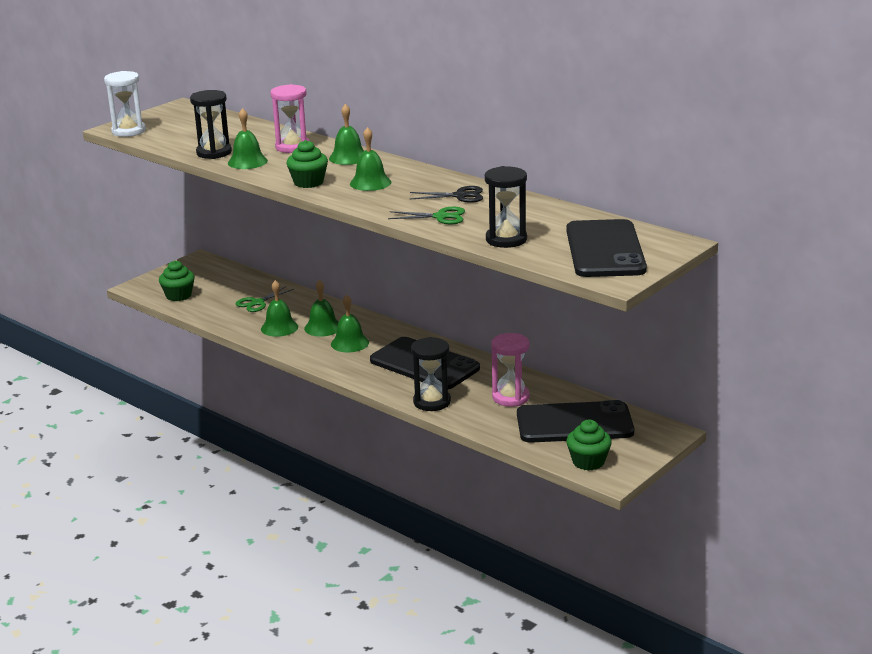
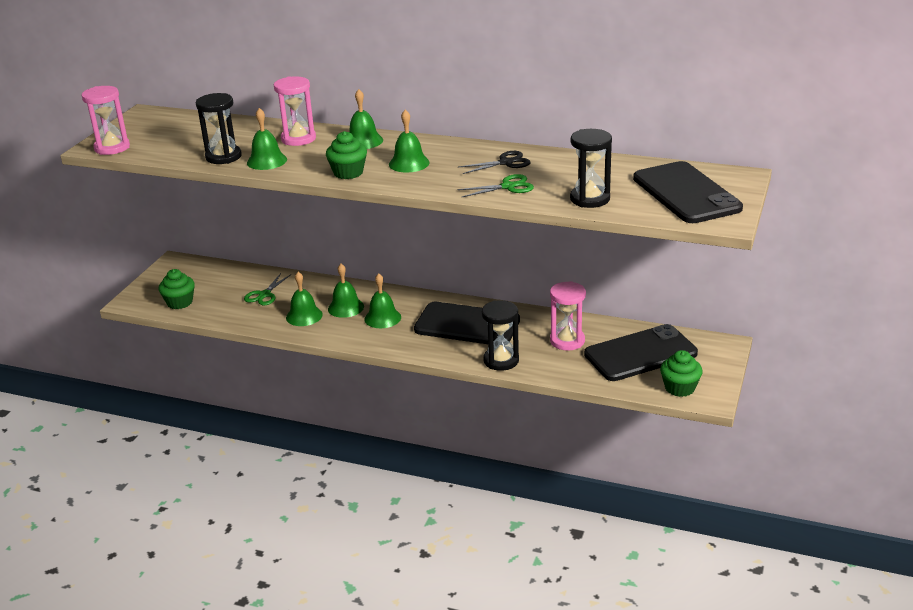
camera: 20 degrees left, 5 degrees up
(128, 131) = (112, 148): white hourglass -> pink hourglass

